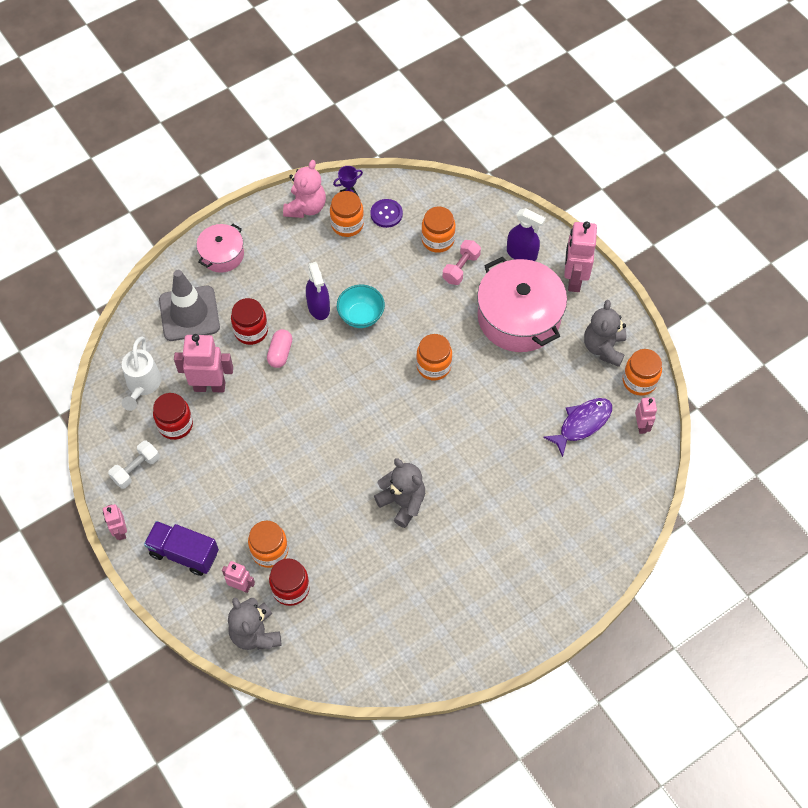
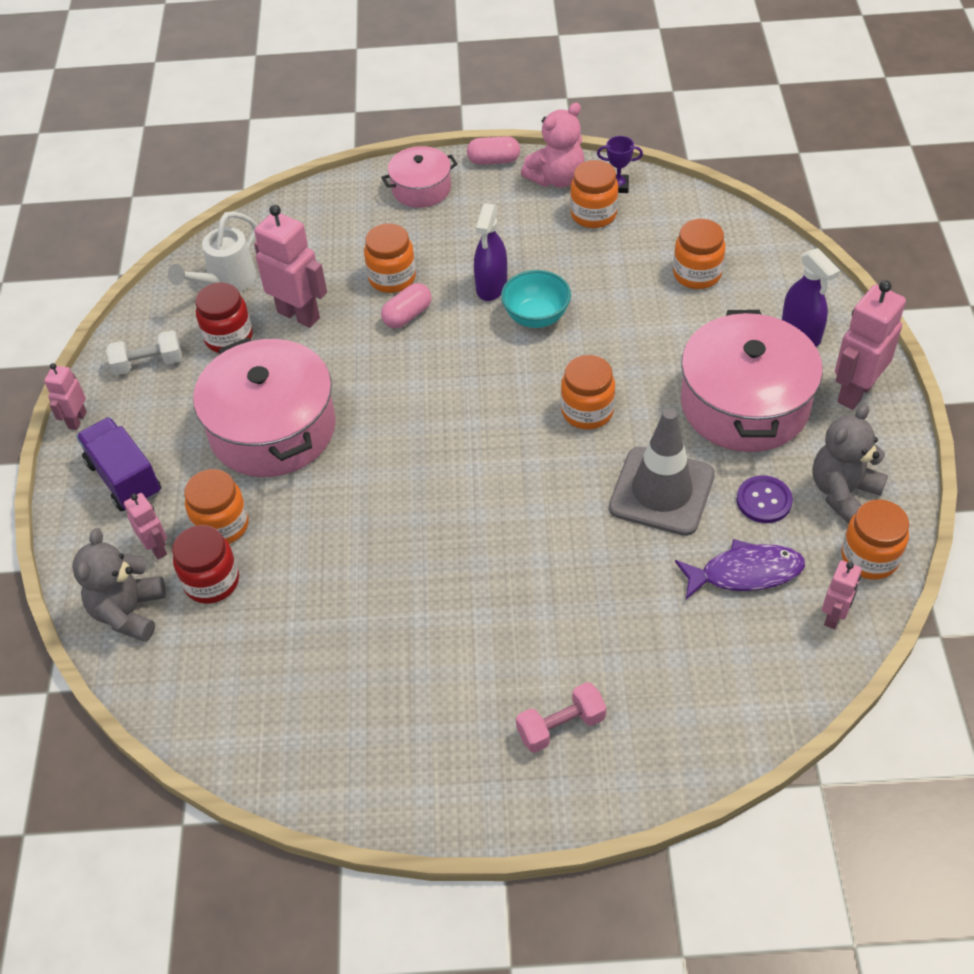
camera: 35 degrees right, 10 degrees down
(189, 313) = (337, 232): grey traffic cone -> grey traffic cone (661, 491)
(251, 331) = (392, 278): red jar -> orange jar
(252, 473) = (272, 429): none -> pink pot
(255, 211) = (493, 160): none -> pink capsule
(386, 214) = (651, 222): purple button -> purple button (764, 500)
(402, 502) = (427, 551): grey teddy bear -> none
(461, 268) = (705, 317): pink dumbbell -> pink dumbbell (561, 726)

